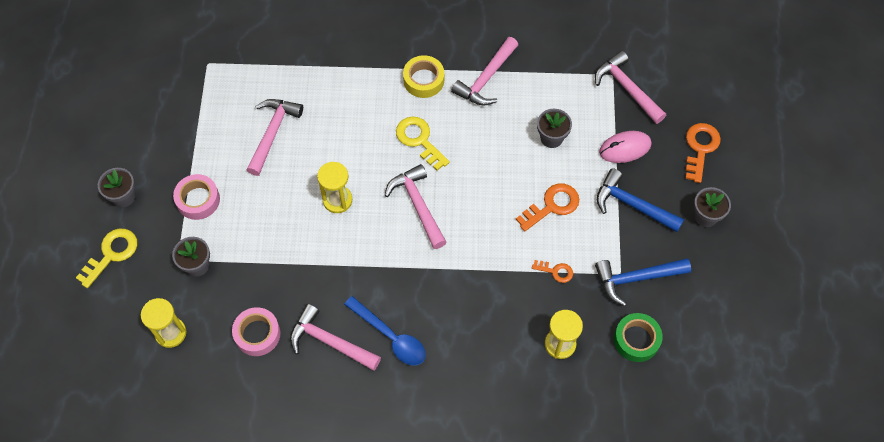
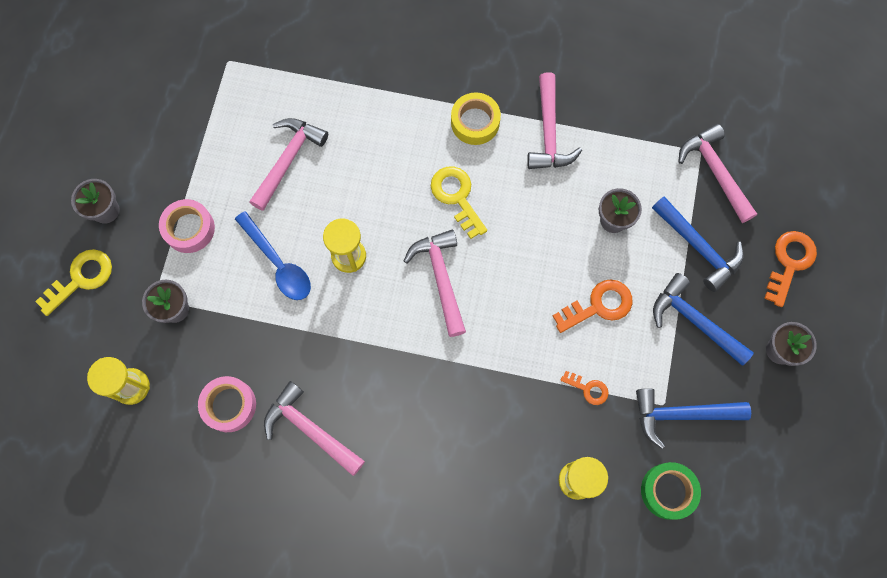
camera: 10 degrees right, 10 degrees up
(390, 337) = (381, 436): blue spoon -> blue spoon (278, 263)
(486, 79) = (549, 132): pink hammer -> pink hammer turned 45 degrees counterclockwise
(625, 148) = (698, 247): pink mouse -> blue hammer

